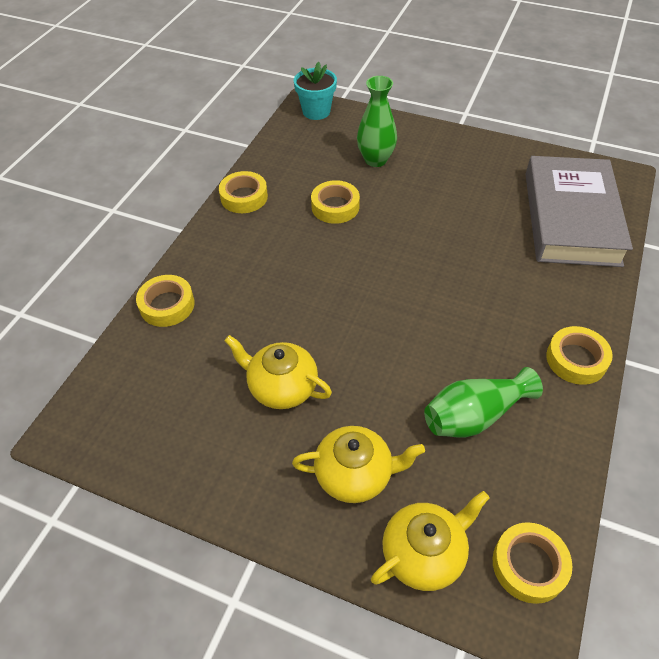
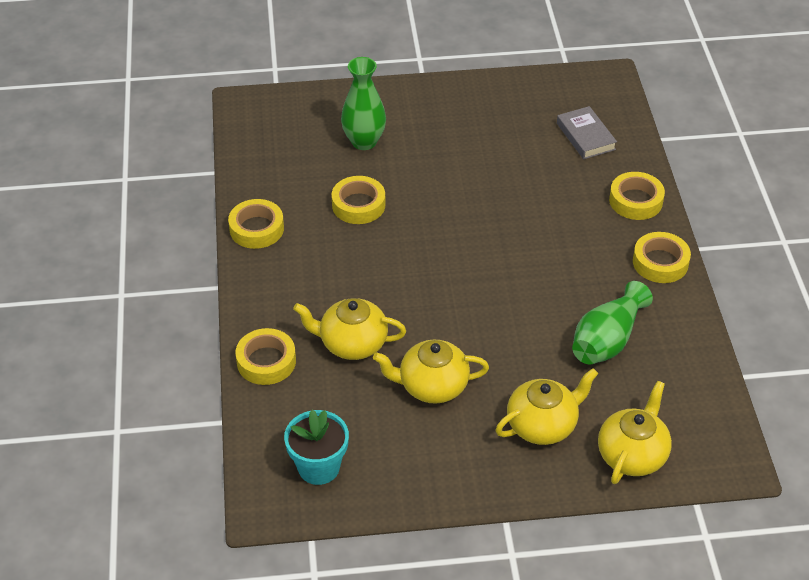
camera: 30 degrees left, 5 degrees down
(244, 319) = (352, 343): none -> yellow teapot
(316, 111) = (261, 108): turquoise flower pot -> turquoise flower pot (318, 467)
(529, 565) = (711, 428): yellow tape -> yellow tape (635, 201)
(571, 218) = (585, 136): grey book -> grey book, size x0.44

